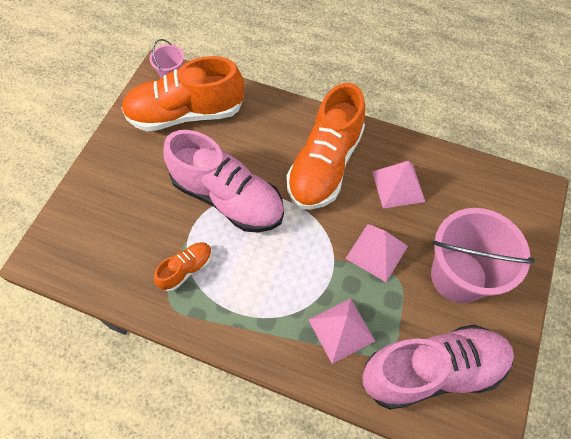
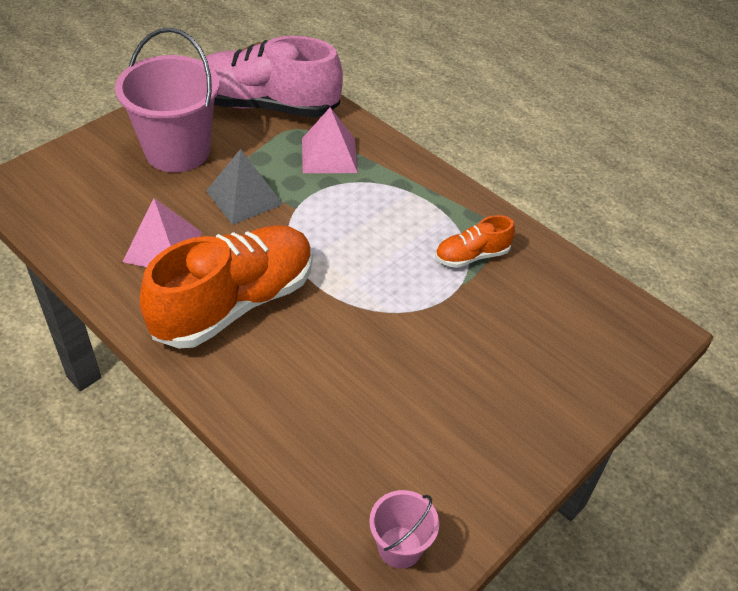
camera: 160 degrees left, 15 degrees down
(186, 113) = (400, 460): orange shoe -> none
(227, 198) = (389, 312): pink shoe -> none
(376, 252) = (244, 197): pink pyramid -> grey pyramid

